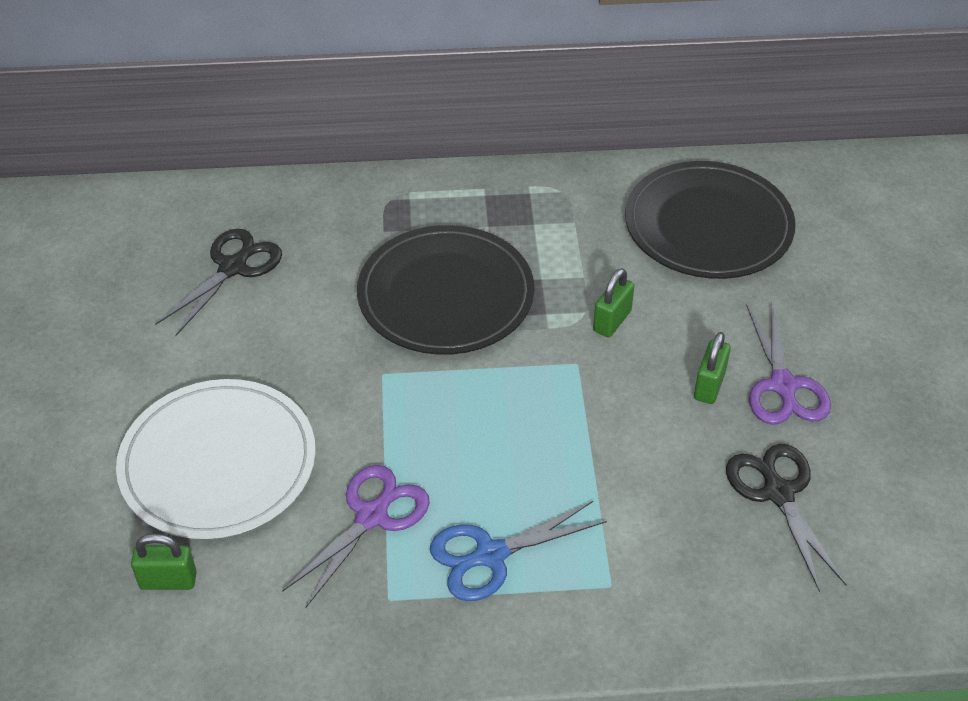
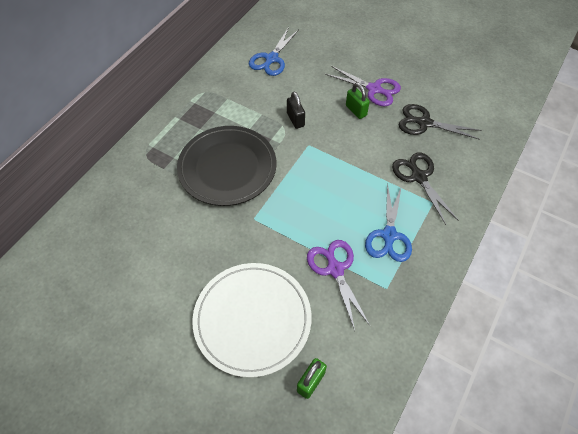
camera: 55 degrees left, 10 degrees up
(233, 267) = (126, 244): black scissors -> black scissors (419, 177)
(612, 321) = (295, 120): green padlock -> black padlock
(708, 225) = (271, 59): black plate -> blue scissors

